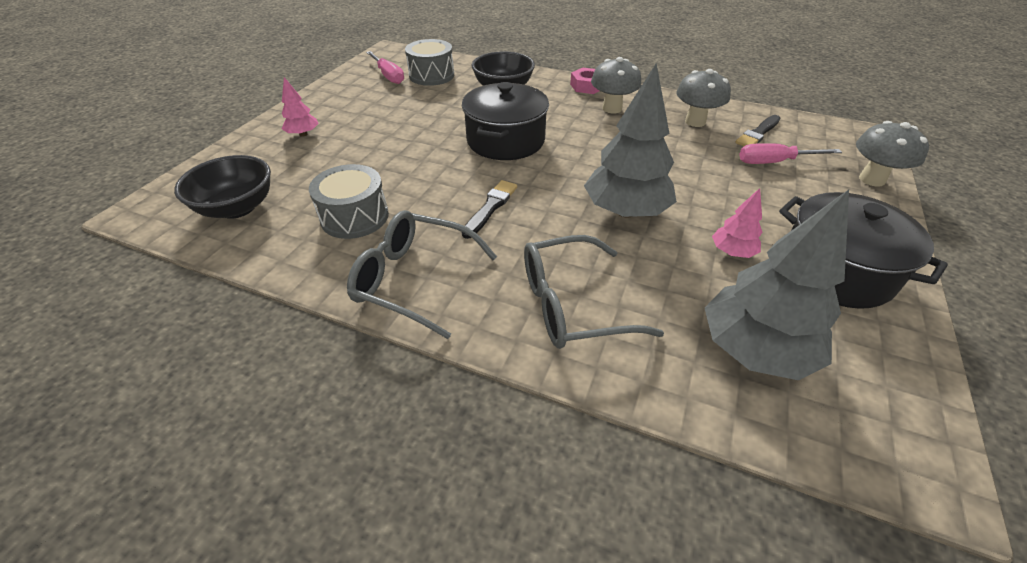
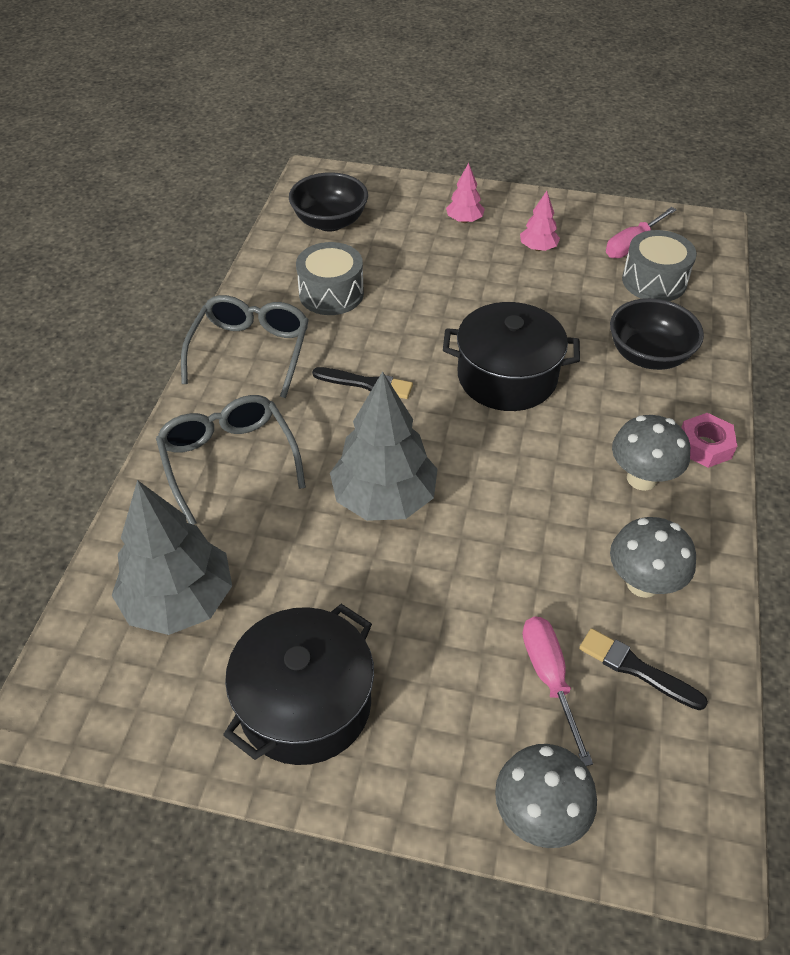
camera: 80 degrees right, 5 degrees up
(732, 252) = (324, 598): pink tree -> pink tree (538, 248)

